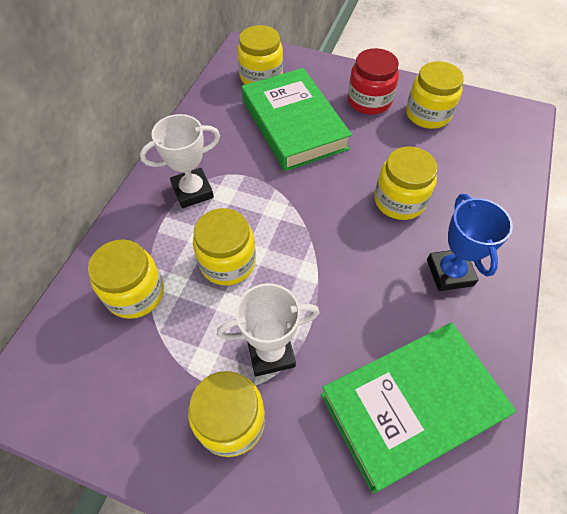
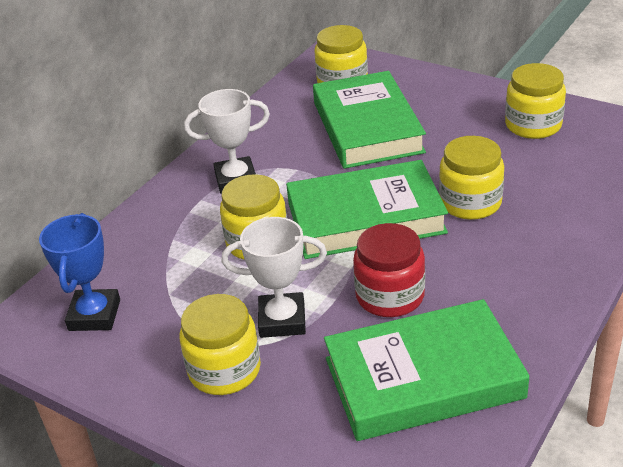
camera: 15 degrees right, 20 degrees down
(135, 293) = (153, 260): yellow jar -> none
(316, 224) = (365, 217): none -> green book
(369, 101) = (464, 109): red jar -> red jar (390, 296)
(449, 272) = (508, 270): blue trophy -> blue trophy (94, 315)

